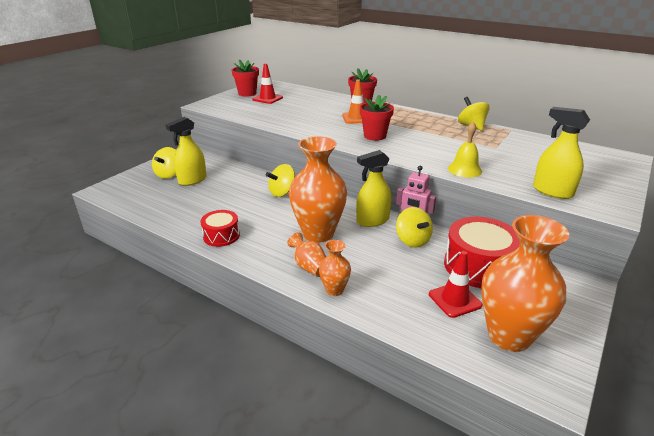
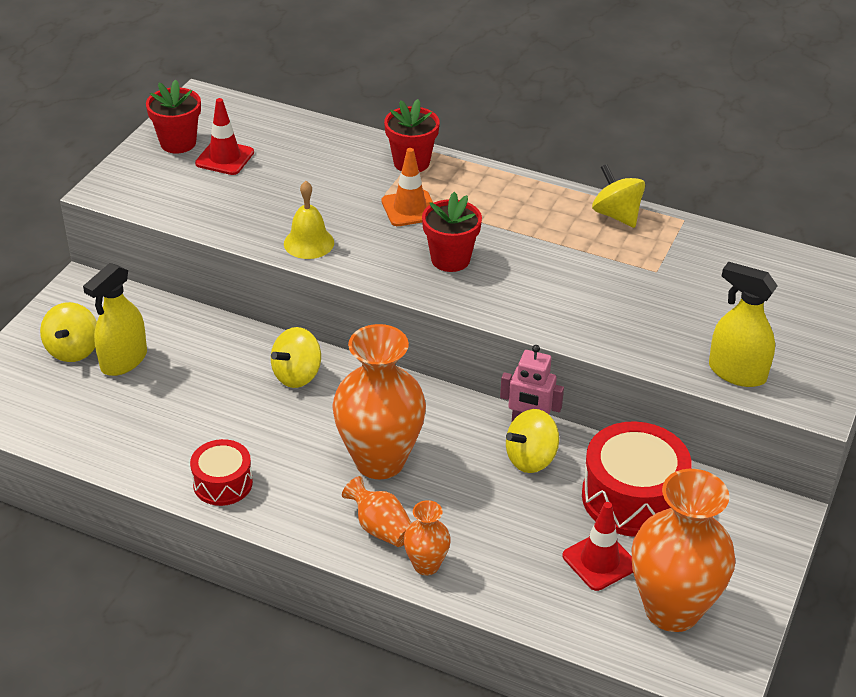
camera: 10 degrees left, 10 degrees up
(372, 220) = (463, 424): yellow spray bottle -> none
(412, 240) = (531, 459): yellow spinning top -> yellow spinning top turned 90 degrees clockwise
(464, 169) = (606, 334): yellow bell -> yellow bell (309, 243)

